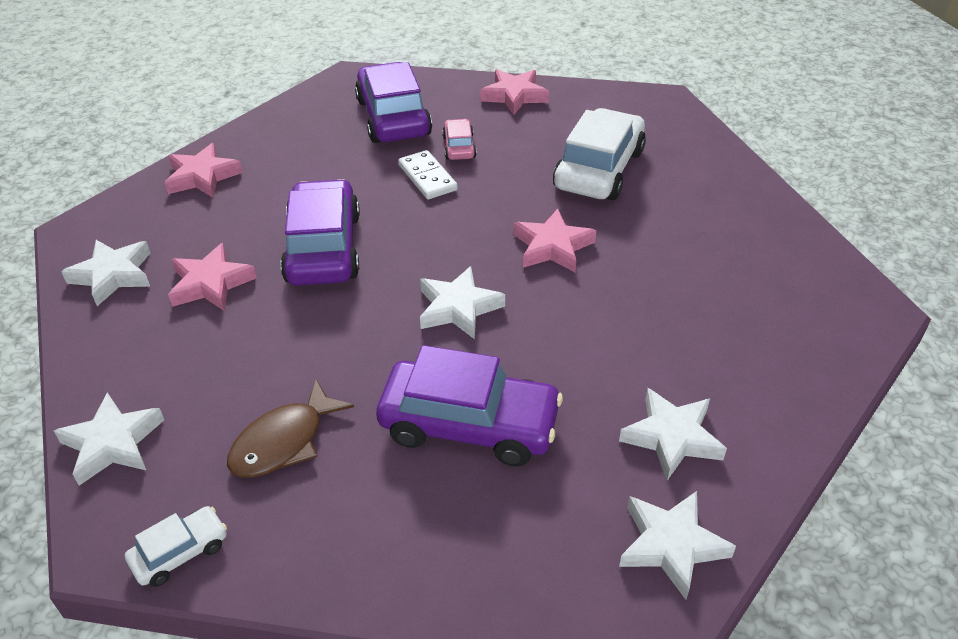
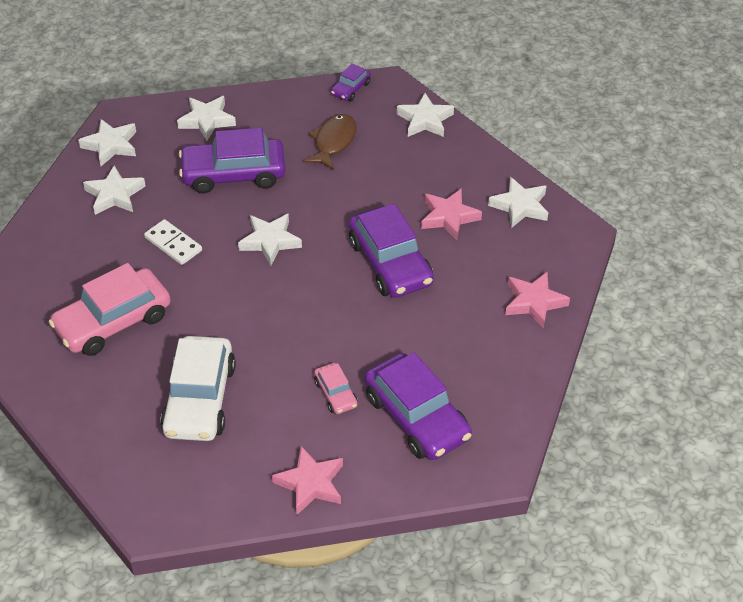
camera: 160 degrees right, 5 degrees up
(180, 552) = (351, 89): white car -> purple car
(427, 178) = (347, 350): white domino -> white domino (173, 244)
(478, 554) = (207, 121): none -> white star
(552, 247) = (219, 307): pink star -> none
(687, 259) = (113, 322): none -> pink car

